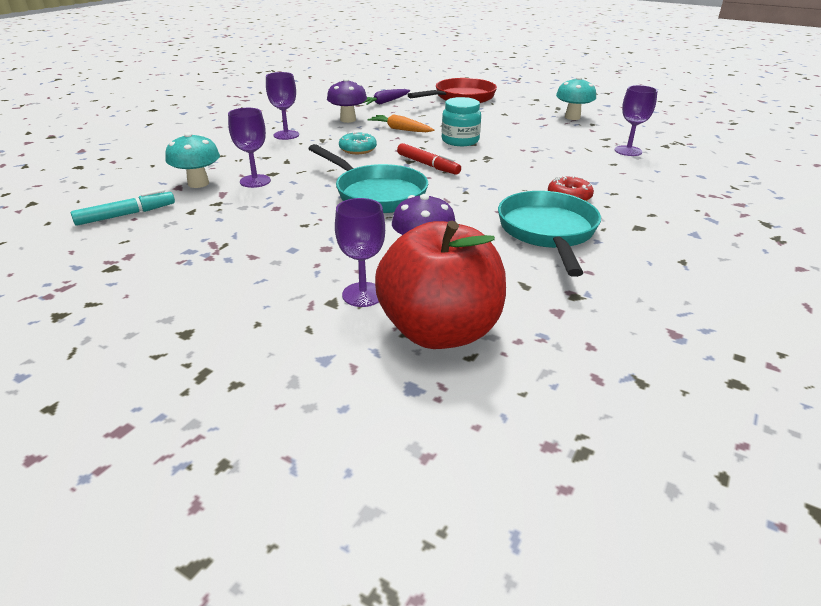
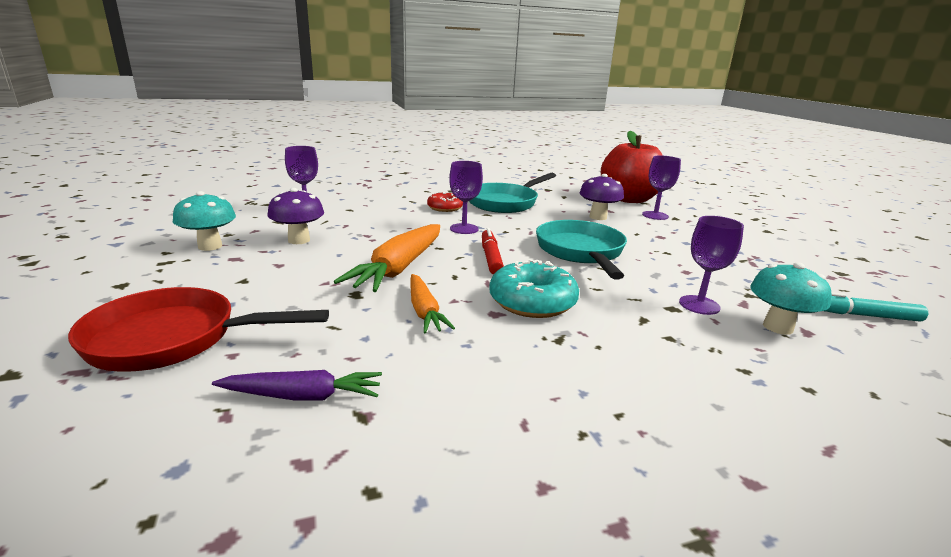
camera: 140 degrees left, 10 degrees down
(286, 135) = (609, 375): purple goblet -> purple goblet (464, 229)
(348, 120) = (460, 370): purple mushroom -> purple mushroom (299, 240)
(358, 149) = (532, 302): turquoise donut -> turquoise donut, size x1.60
(460, 141) = (399, 268): turquoise jar -> orange carrot

